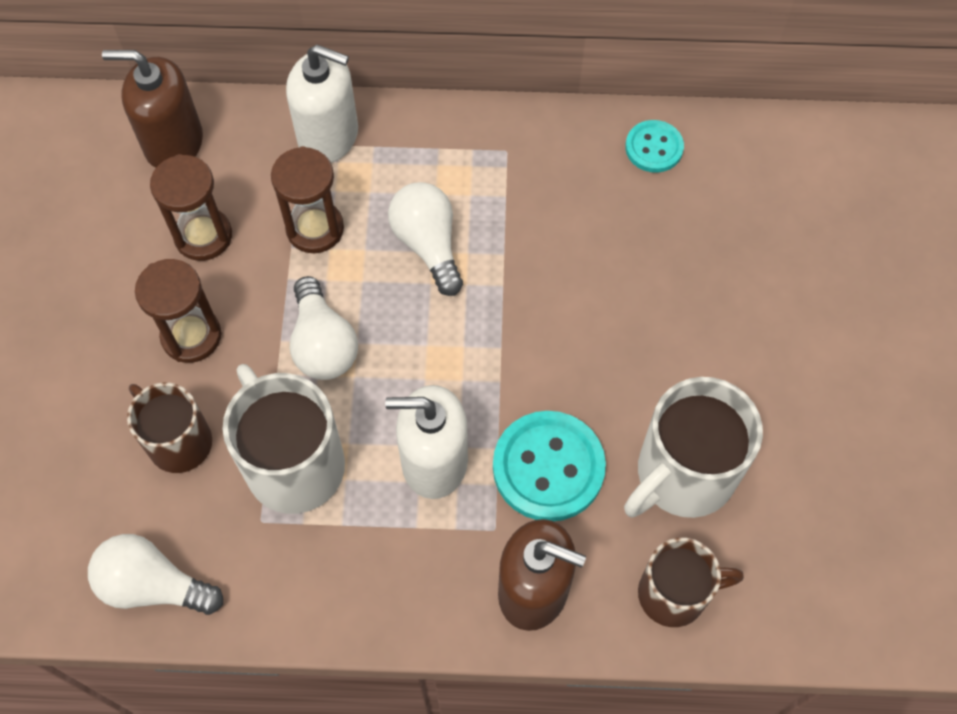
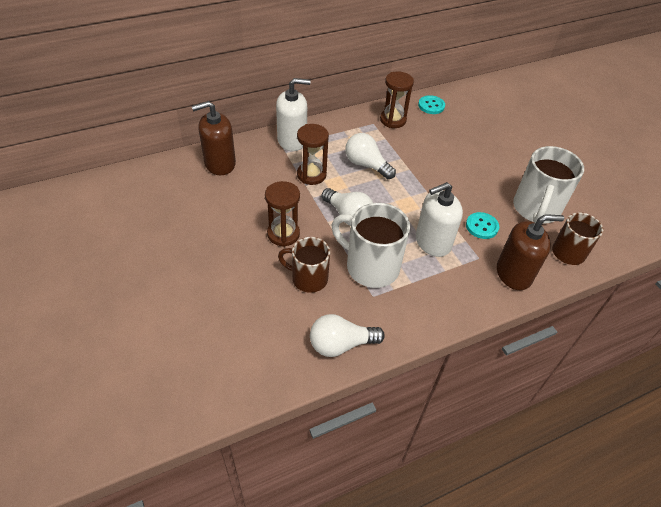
camera: 30 degrees left, 15 degrees down
(203, 236) = (260, 194): brown hourglass -> brown hourglass (393, 120)
(548, 467) = (482, 226): turquoise button -> turquoise button, size x0.58

